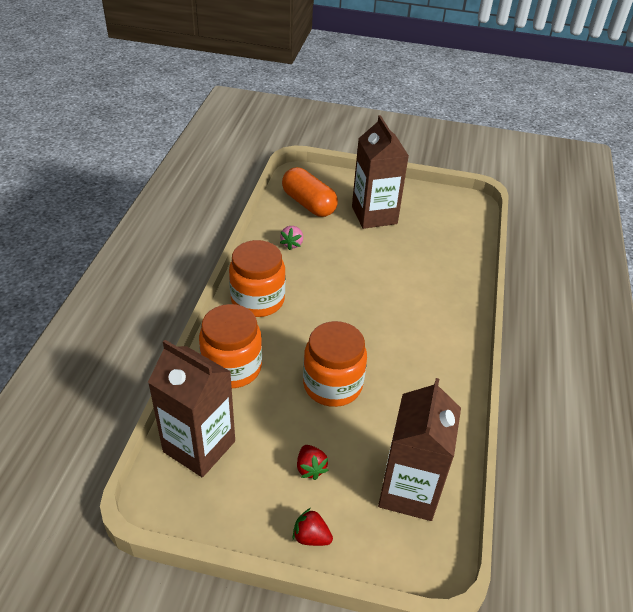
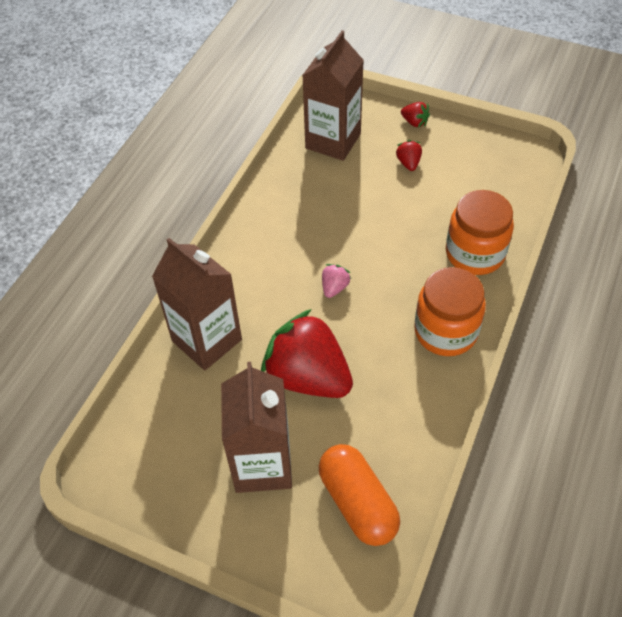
camera: 165 degrees left, 10 degrees up
(199, 446) = (502, 188): brown carton -> brown carton (207, 340)
(292, 244) = (394, 418): pink strawberry -> pink strawberry (334, 287)
(332, 385) = (376, 227): orange jar -> none
(360, 261) = (308, 377): none -> red strawberry

